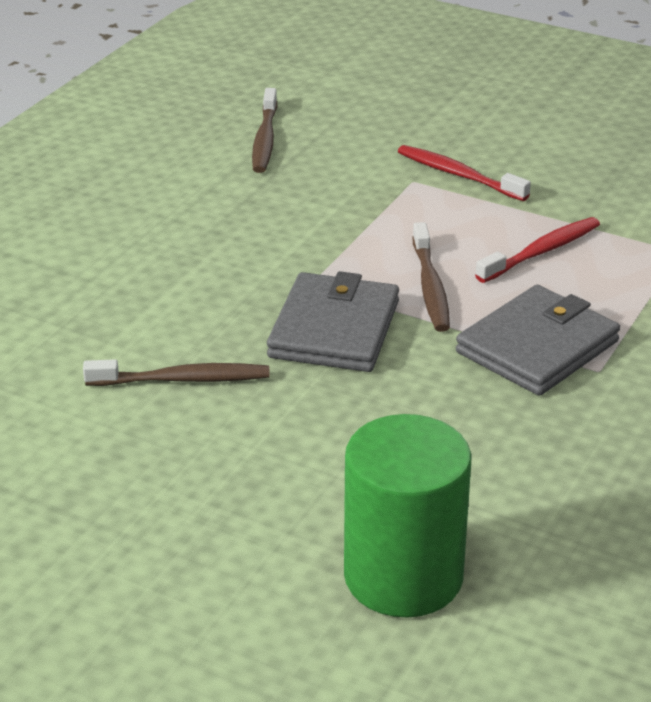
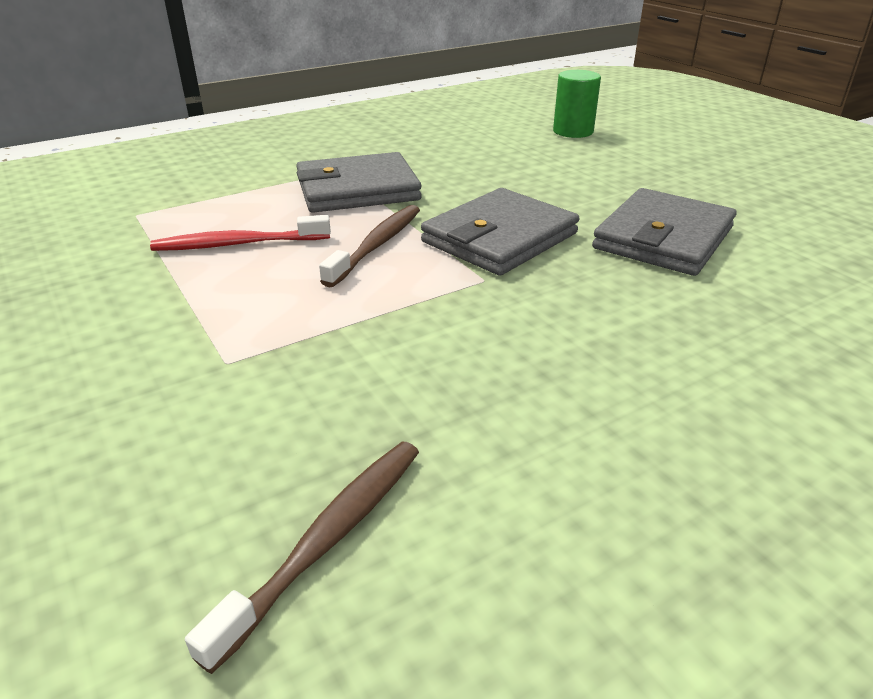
camera: 150 degrees left, 0 degrees up
(182, 379) = (663, 238): brown toothbrush -> grey wallet
(403, 577) = (573, 131): green cylinder -> green cylinder, size x0.58
(458, 175) = (165, 349): red toothbrush -> none

